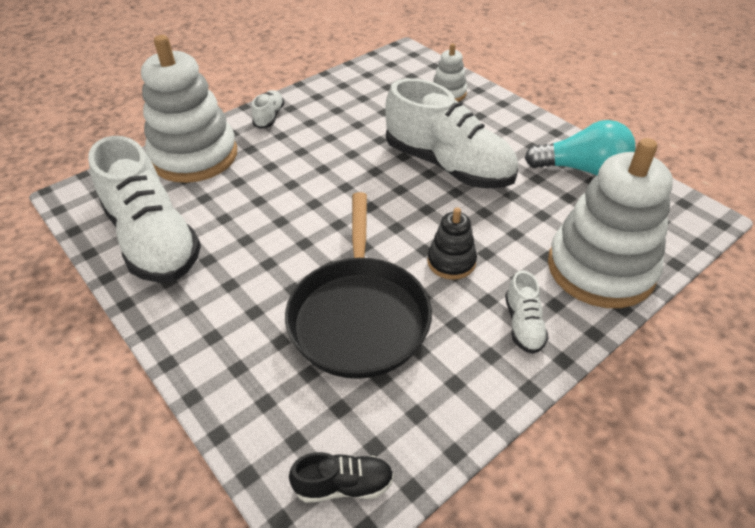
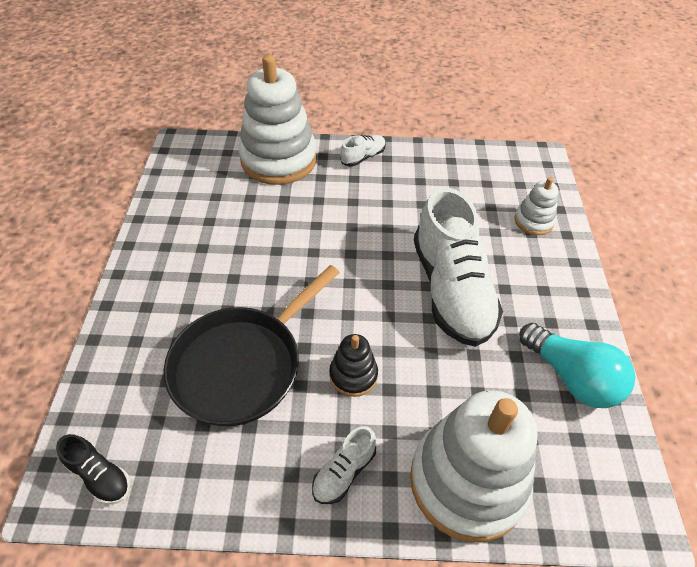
camera: 40 degrees right, 5 degrees up
(153, 240) = (188, 209): white shoe -> none

